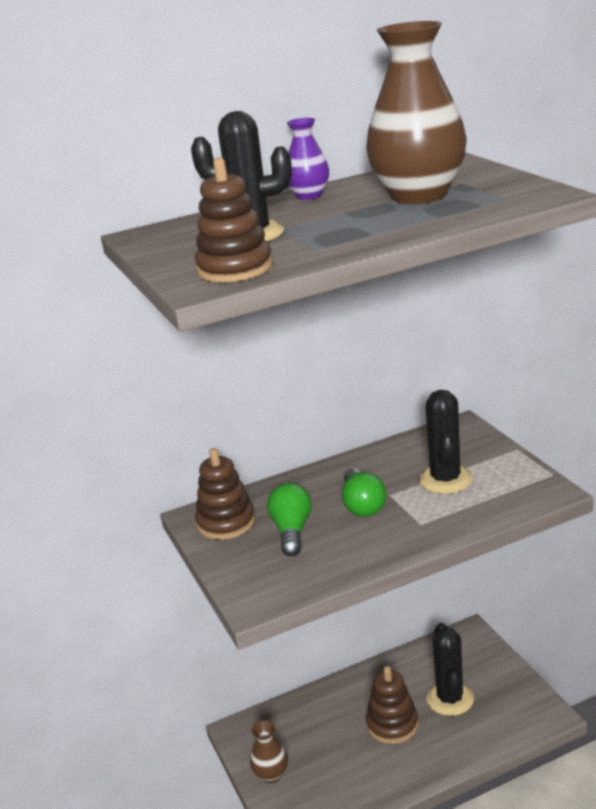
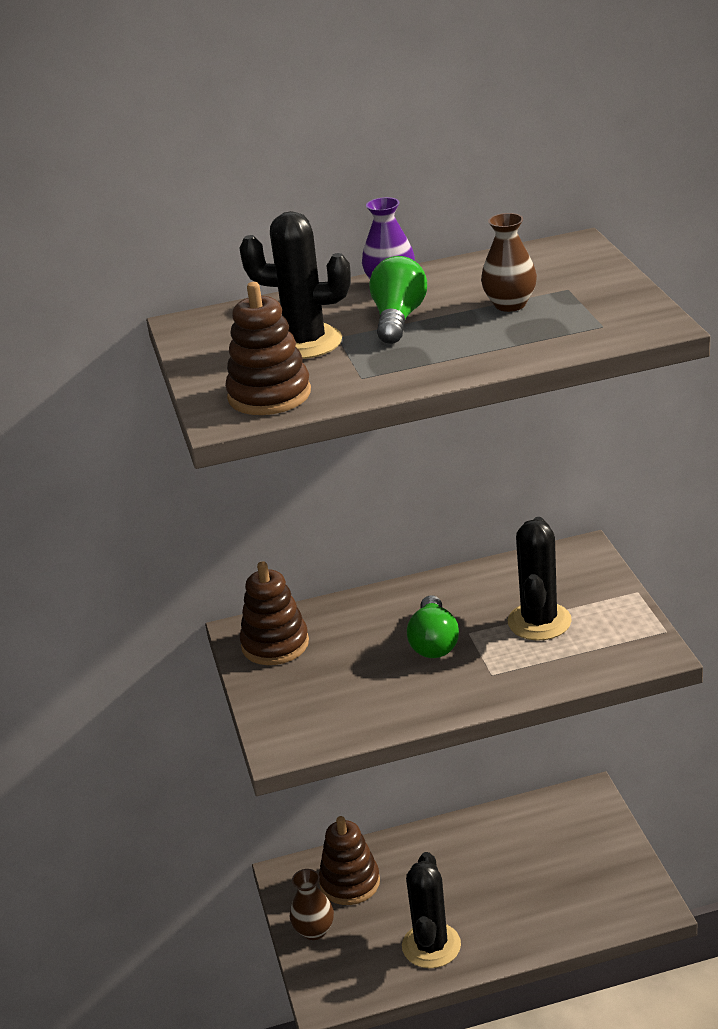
camera: 10 degrees right, 5 degrees up
(292, 531) = (345, 665): green light bulb -> green light bulb (398, 319)
(392, 724) = (466, 893): brown stacking toy -> brown stacking toy (350, 883)
(419, 195) = (510, 304): brown vase -> brown vase, size x0.48
(450, 699) = (542, 872): black cactus -> black cactus (431, 946)

